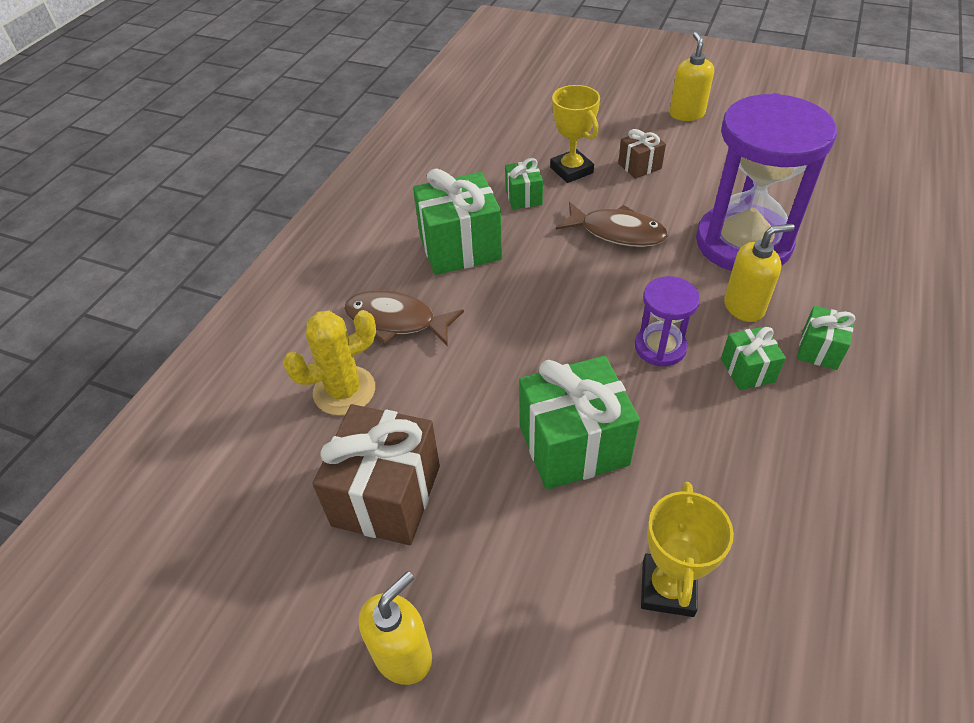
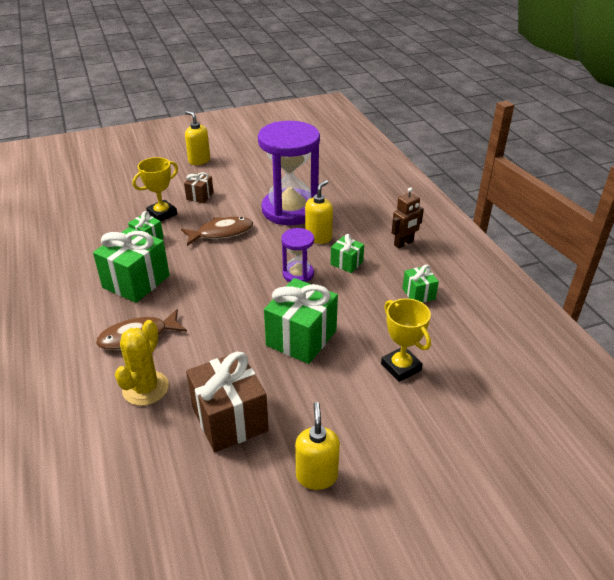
camera: 45 degrees left, 10 degrees down
(571, 170) = (162, 214): yellow trophy -> yellow trophy turned 60 degrees counterclockwise
(819, 350) = (367, 239): green gift -> green gift (418, 294)
(875, 390) = (404, 243): none -> brown robot

